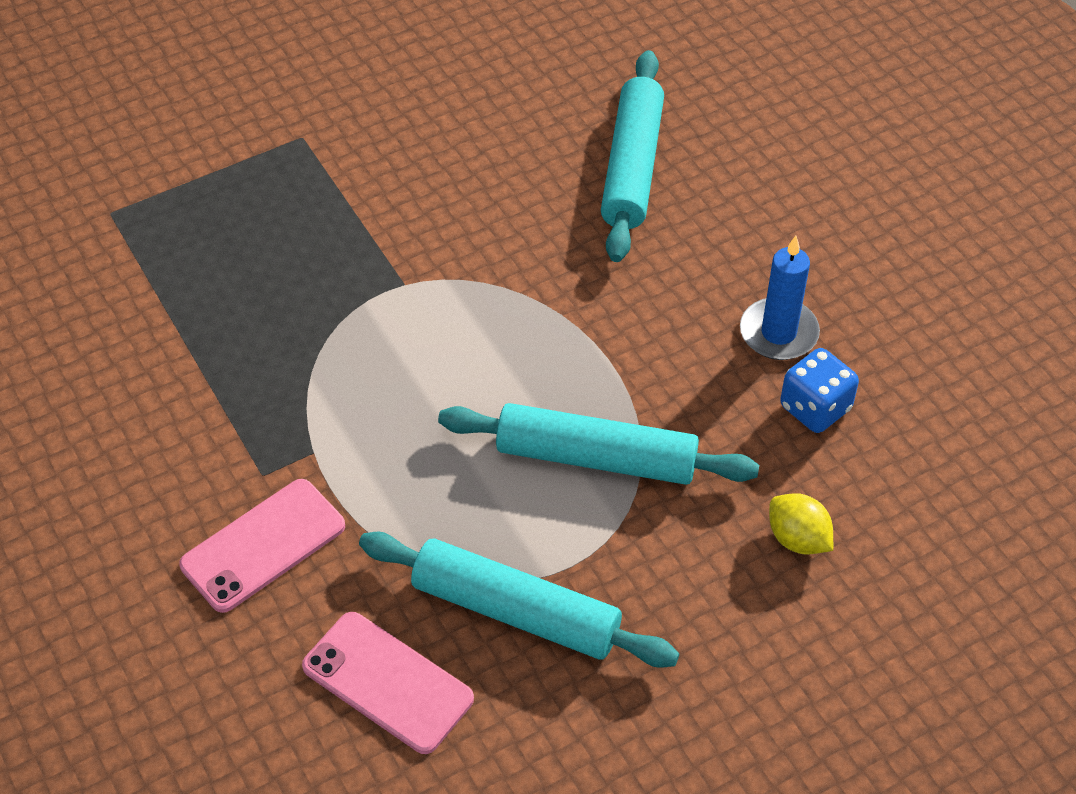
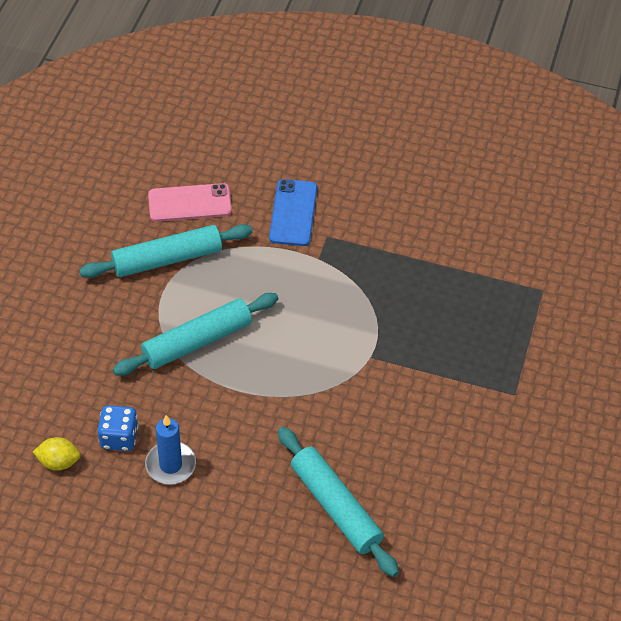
camera: 135 degrees right, 0 degrees up
(263, 546) = (293, 213): pink phone -> blue phone
(797, 539) = (76, 369): yellow lemon -> yellow lemon (58, 462)

